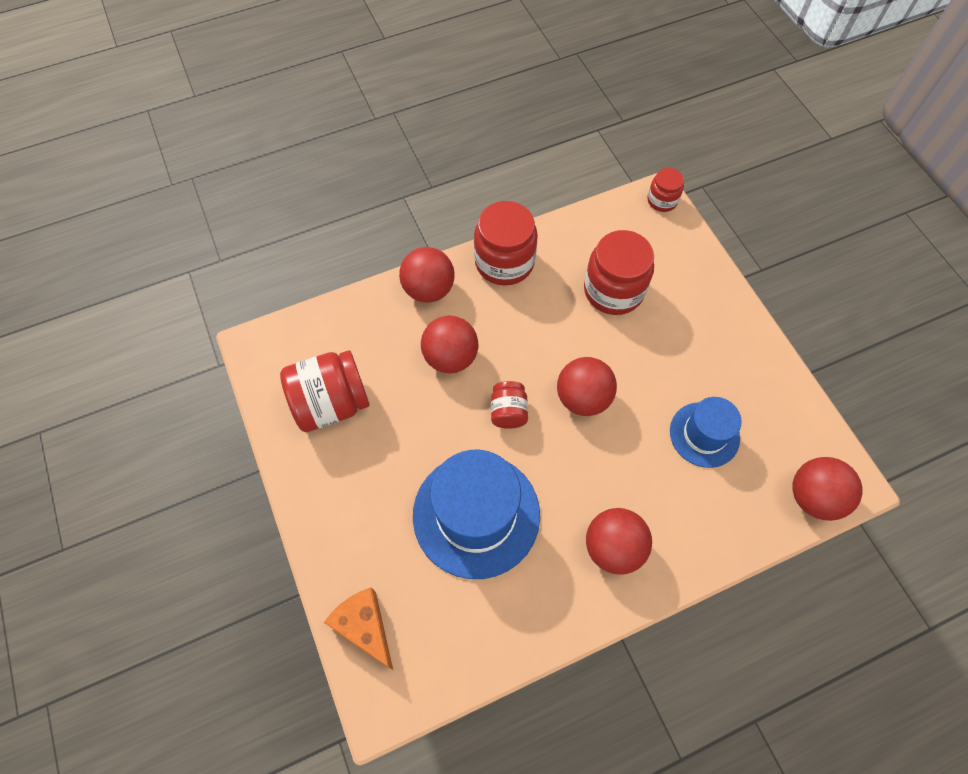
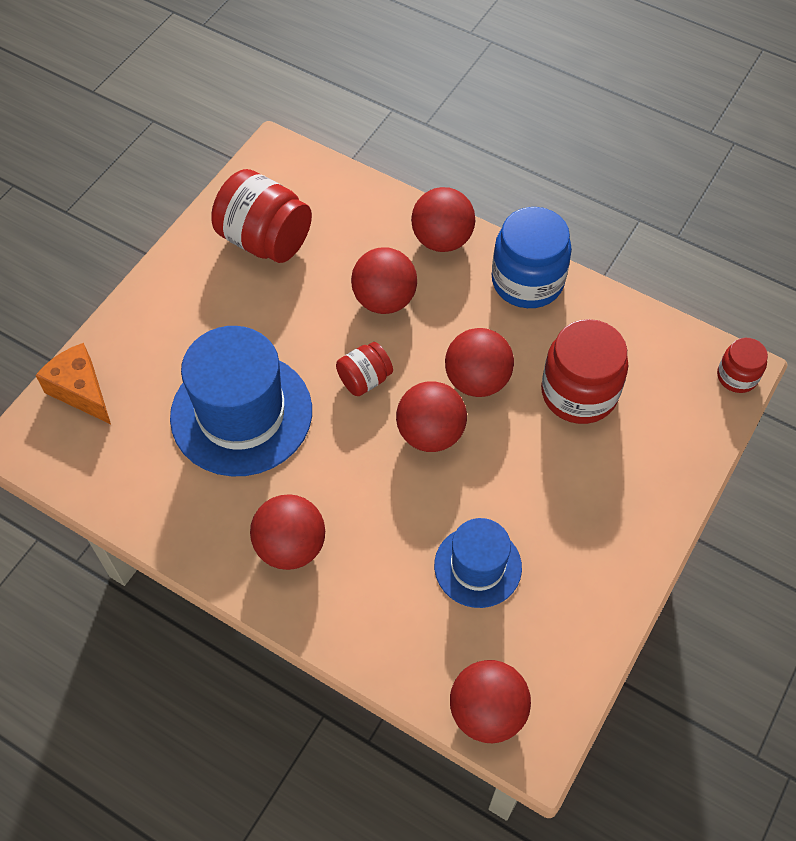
camera: 55 degrees right, 5 degrees down
(365, 627) = (81, 391): orange cheese -> orange cheese turned 60 degrees counterclockwise
(504, 262) = (527, 281): red jar -> blue jar
(561, 342) = (477, 380): none -> red ball

